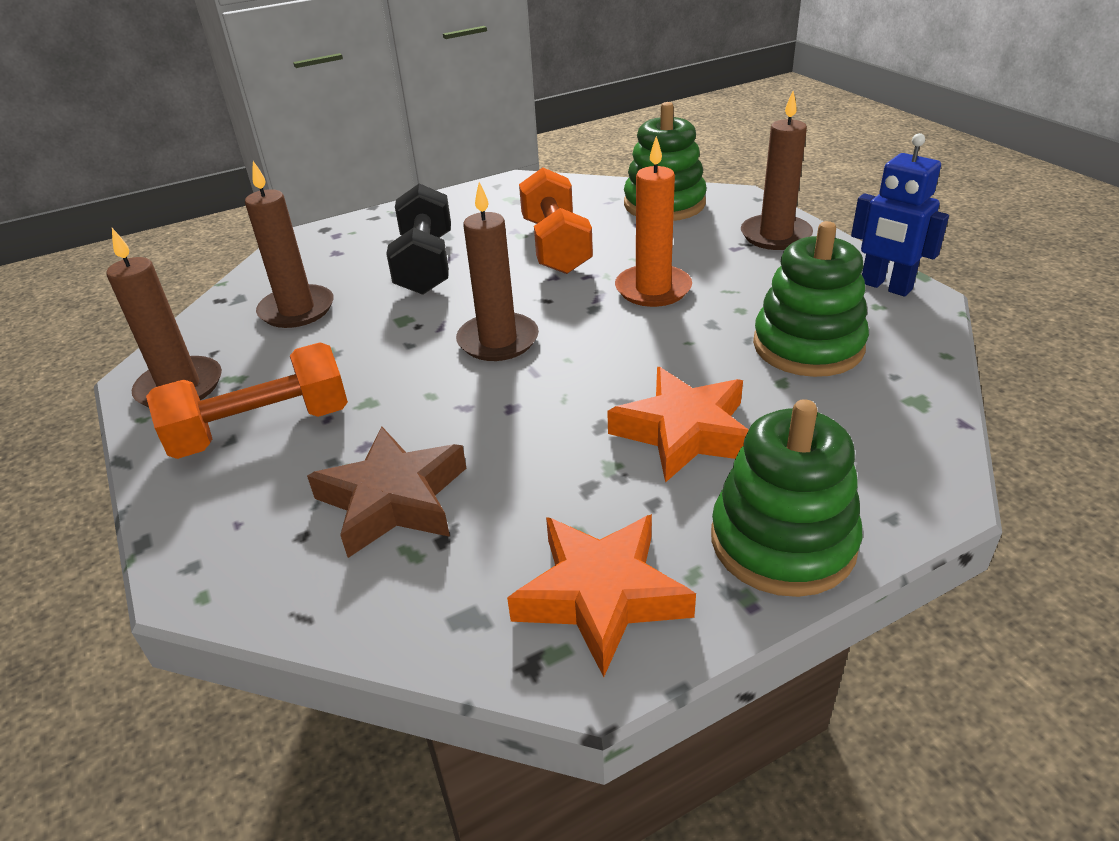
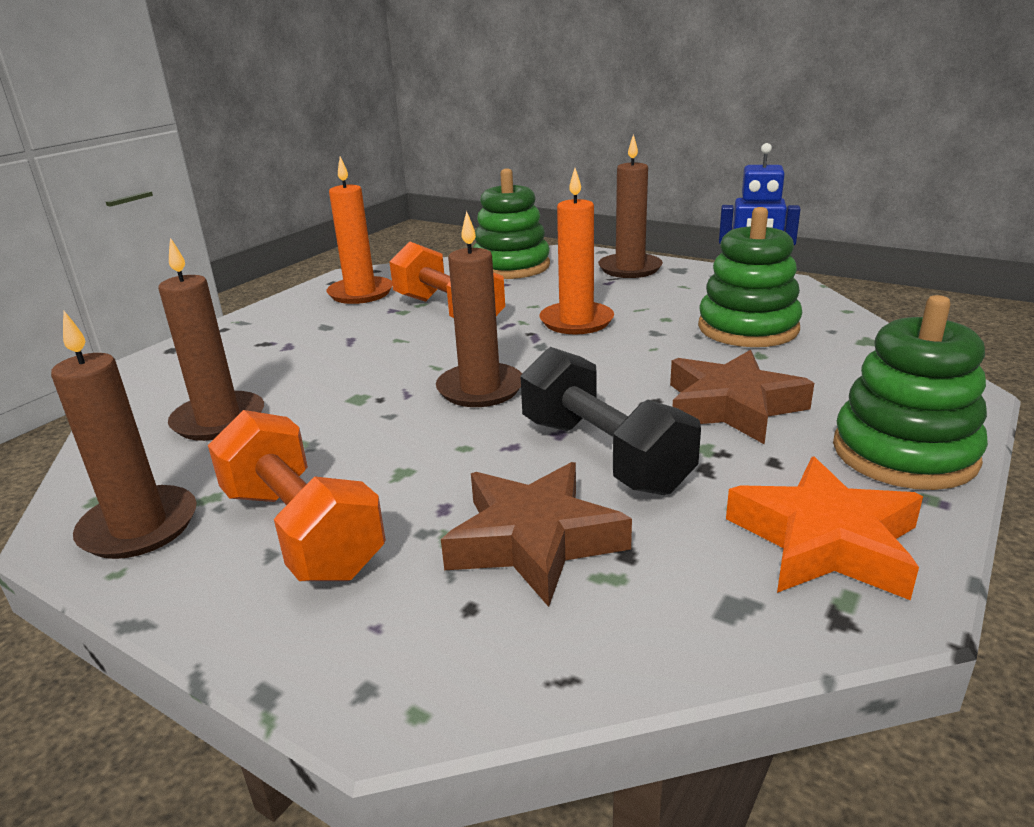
camera: 30 degrees left, 10 degrees down
(262, 429) = (301, 531): orange dumbbell -> orange dumbbell turned 75 degrees counterclockwise
(425, 264) = (329, 352): black dumbbell -> black dumbbell (603, 455)
(507, 204) = (360, 293): none -> orange candle
(684, 432) = (732, 406): orange star -> brown star

